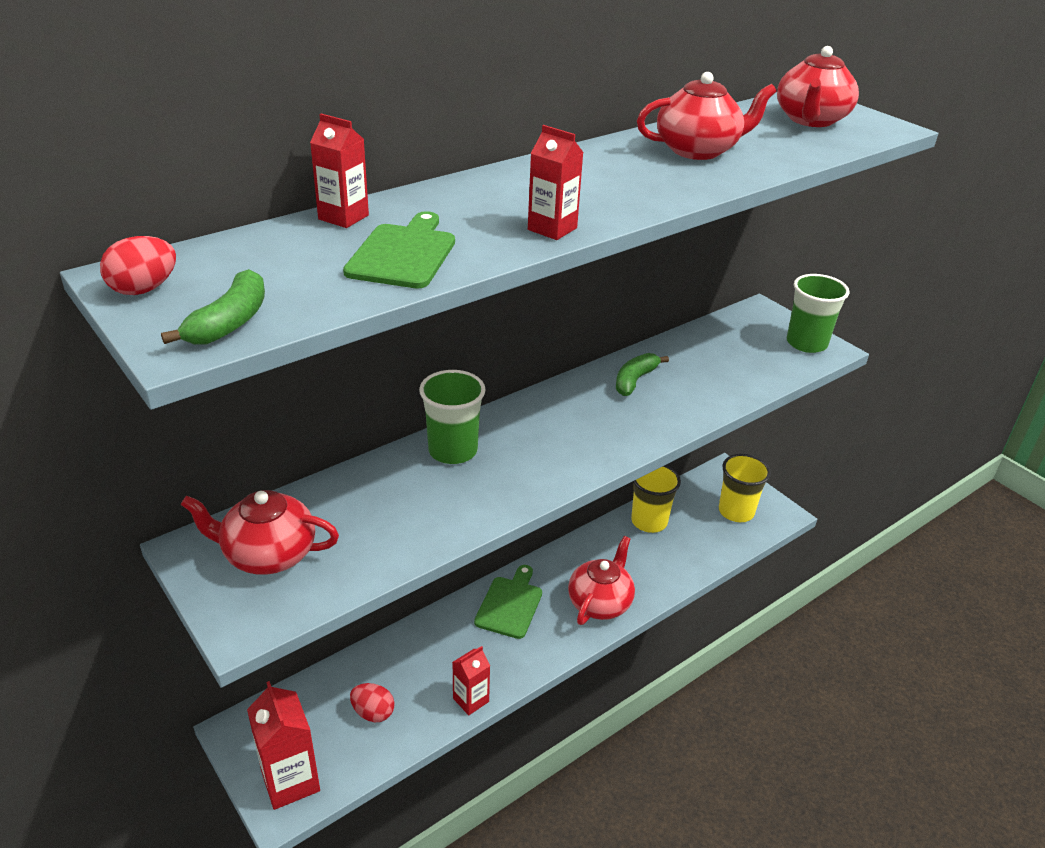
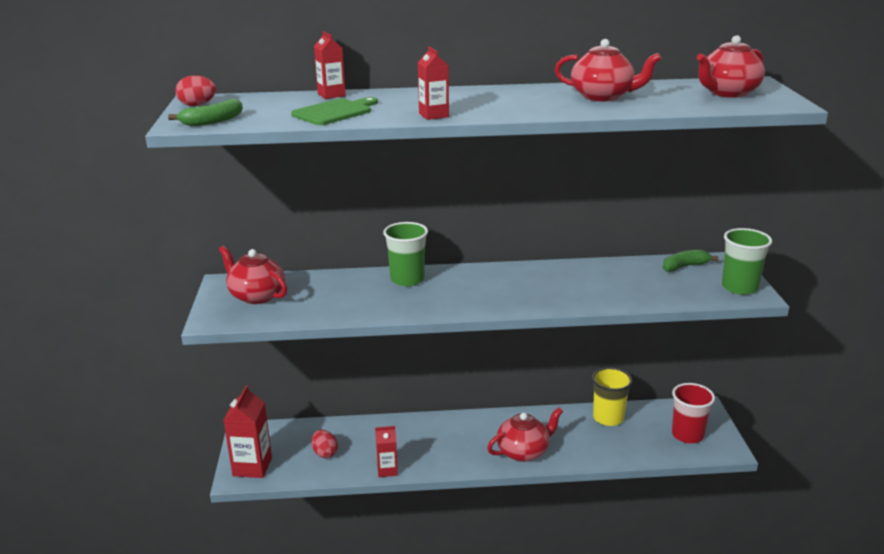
camera: 35 degrees right, 10 degrees down
(510, 604) = (460, 430): green cutting board -> none
(635, 380) = (571, 275): green banana -> green banana (684, 266)
(736, 511) = (687, 435): yellow cup -> red cup

